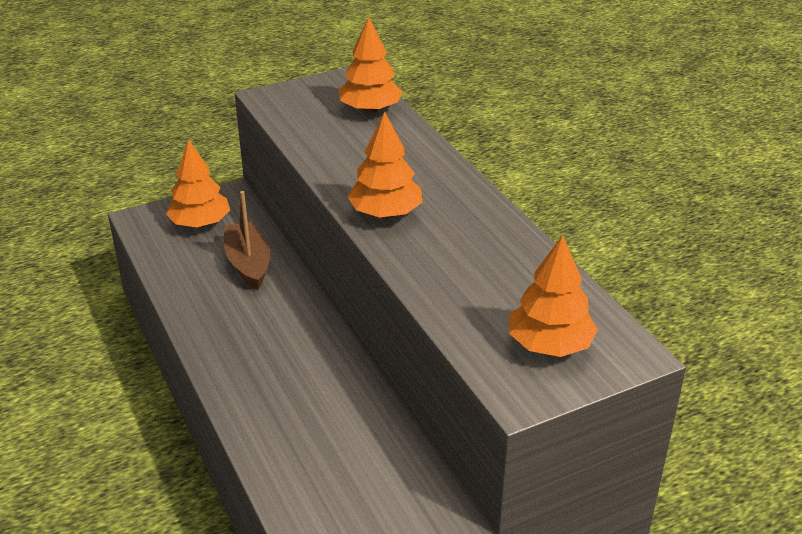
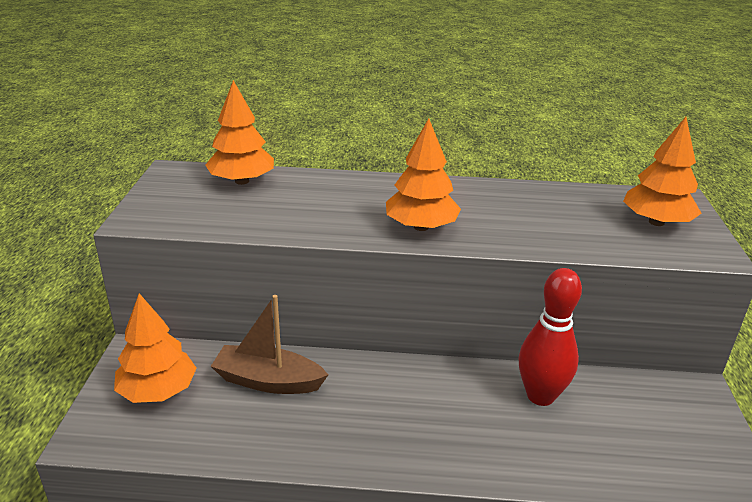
camera: 60 degrees left, 5 degrees down
(349, 411) = (540, 396): none -> red bowling pin

